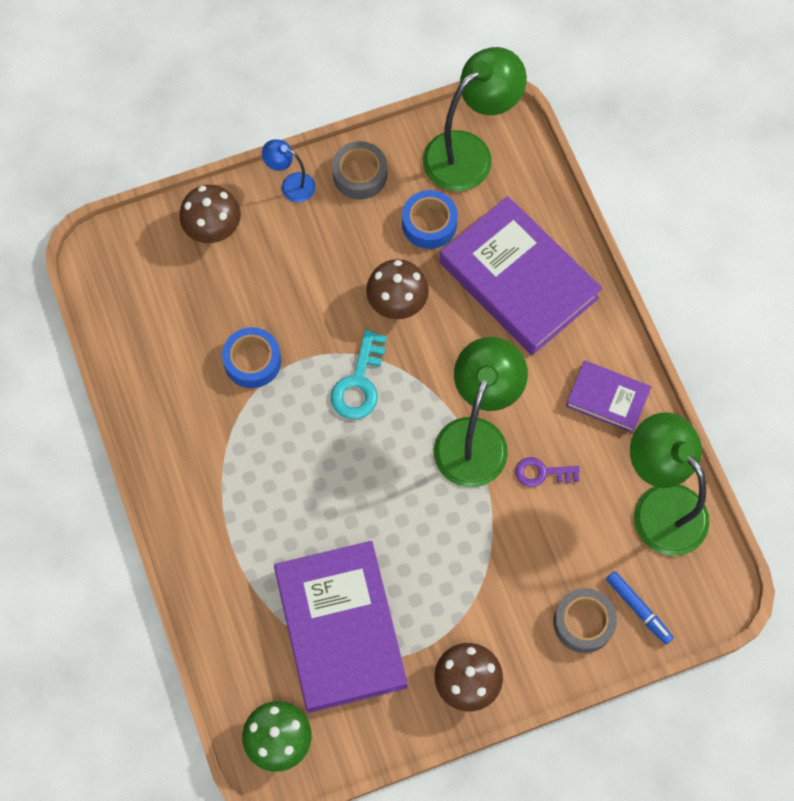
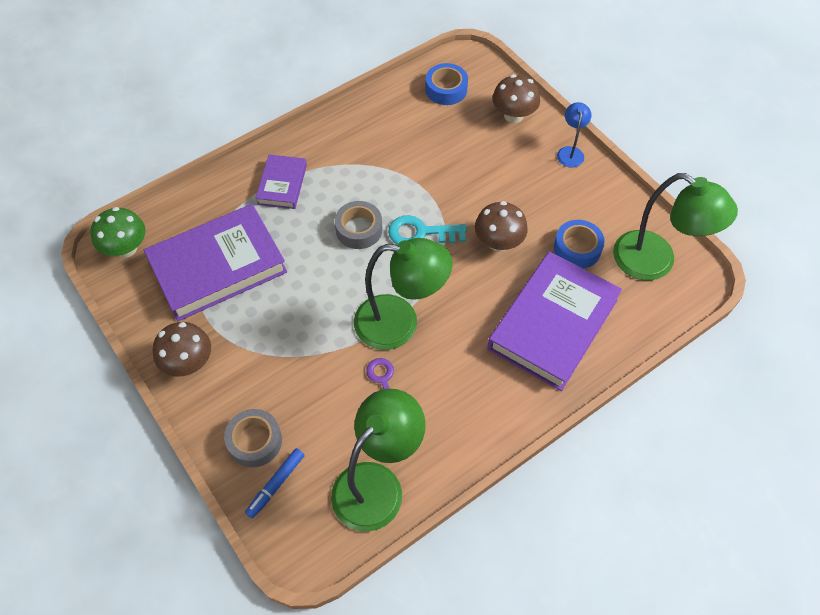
camera: 75 degrees right, 10 degrees down
(252, 361) = (416, 163): blue tape -> blue tape (446, 89)
(360, 175) = (599, 193): grey tape -> grey tape (359, 229)
(607, 398) = (467, 418): purple book -> purple book (282, 184)

